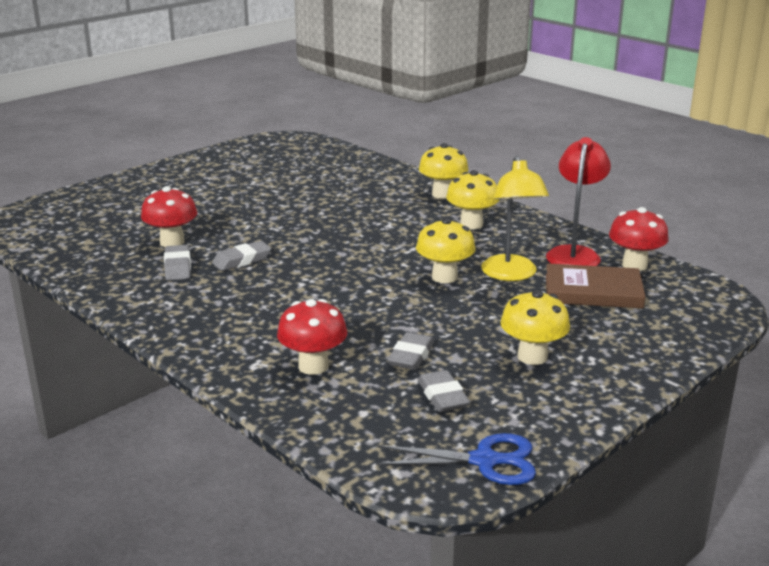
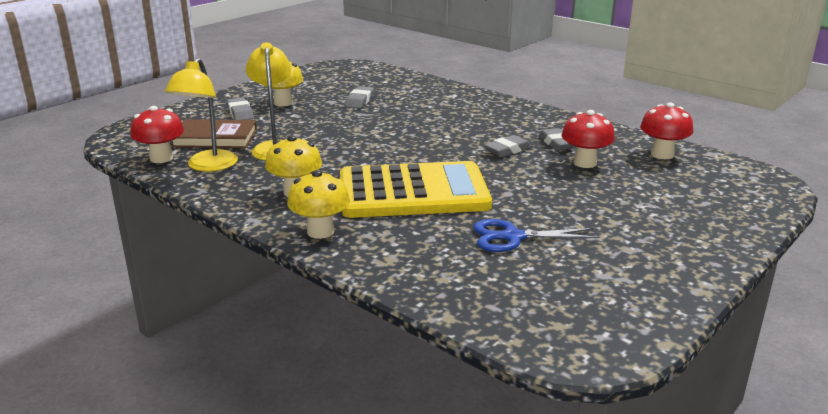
camera: 175 degrees right, 0 degrees up
(313, 366) = (418, 95): red mushroom -> red mushroom (662, 154)
(361, 220) = (413, 192): none -> yellow calculator
(443, 396) = (341, 87): grey eraser -> grey eraser (240, 113)
(444, 277) = (332, 144): yellow mushroom -> none
(485, 461) = (324, 70): blue scissors -> blue scissors (512, 237)
(574, 254) = (208, 166): red lamp -> yellow lamp

